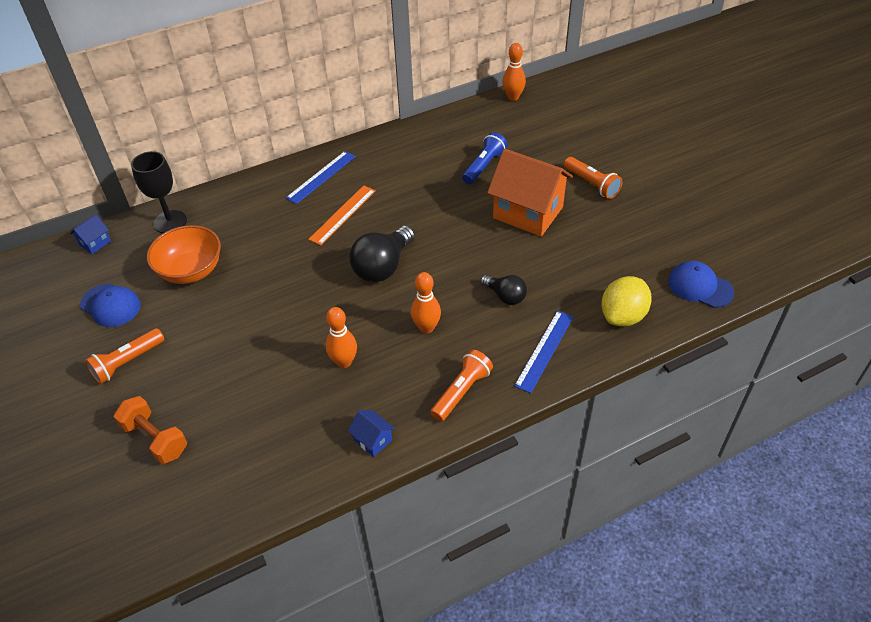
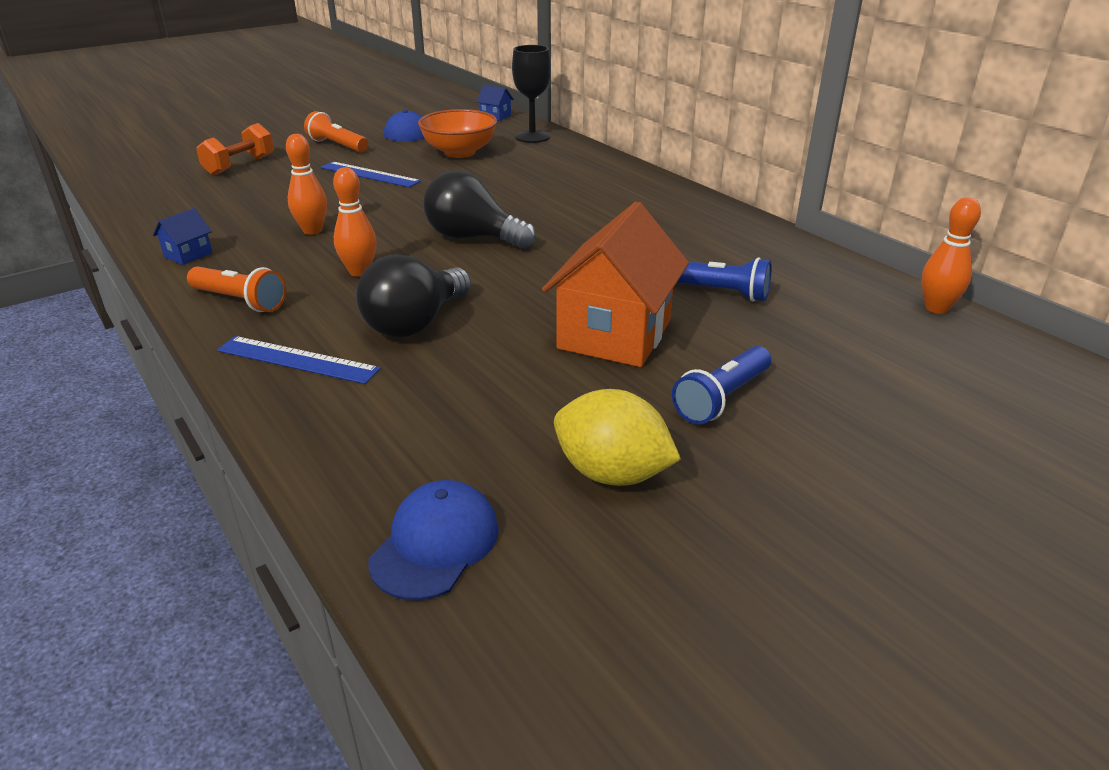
camera: 80 degrees right, 15 degrees down
(321, 177) = (636, 191): blue ruler -> blue ruler (369, 174)
(343, 214) = (568, 208): orange ruler -> none
(505, 296) = (415, 323): black light bulb -> black light bulb, size x1.70
(592, 184) = (721, 398): orange flashlight -> blue flashlight
(623, 316) = (360, 436): yellow lemon -> yellow lemon (612, 473)

